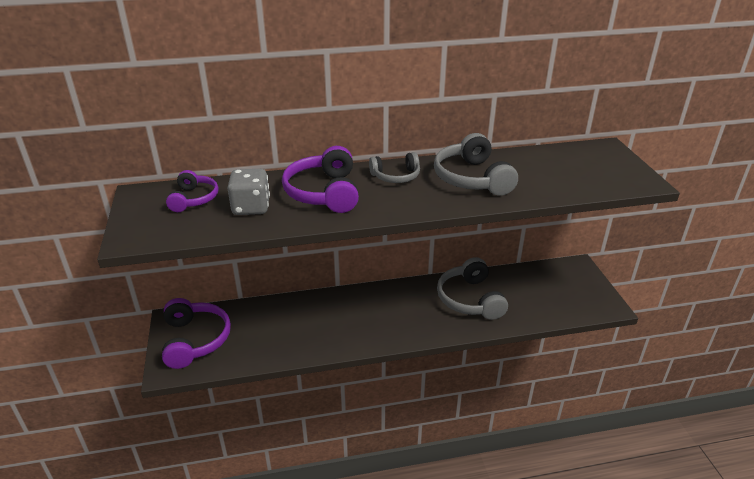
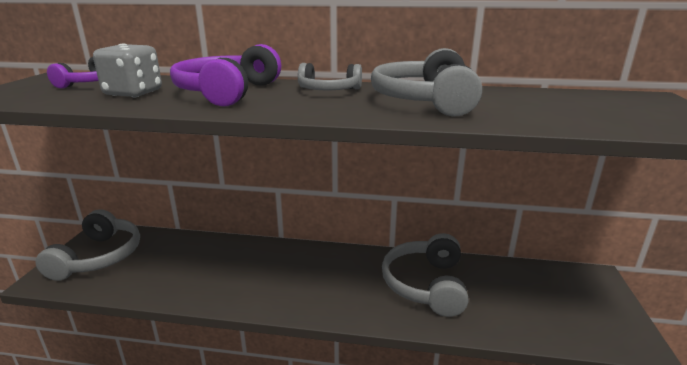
camera: 20 degrees right, 10 degrees down
(195, 340) = (99, 257): purple headphones -> grey headphones

